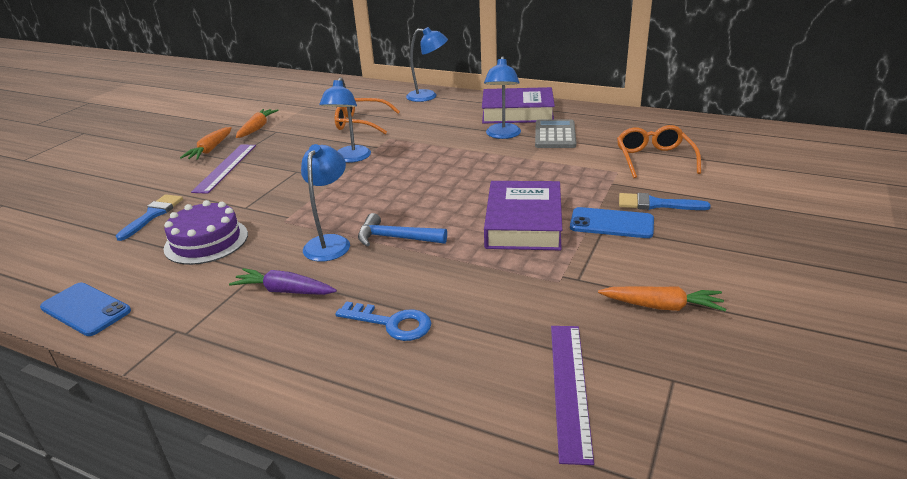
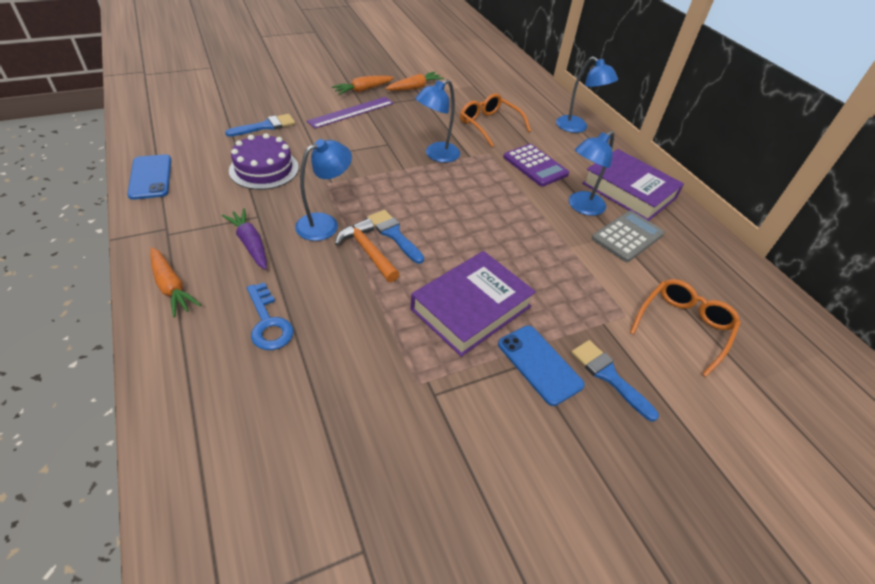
camera: 35 degrees right, 15 degrees up
(395, 238) = (367, 251): blue hammer -> orange hammer
(398, 218) = (394, 234): none -> blue brush
(435, 129) = (535, 166): none -> purple calculator
(570, 387) = (290, 482): purple ruler -> none
(661, 306) = (457, 479): orange carrot -> orange carrot (171, 287)

